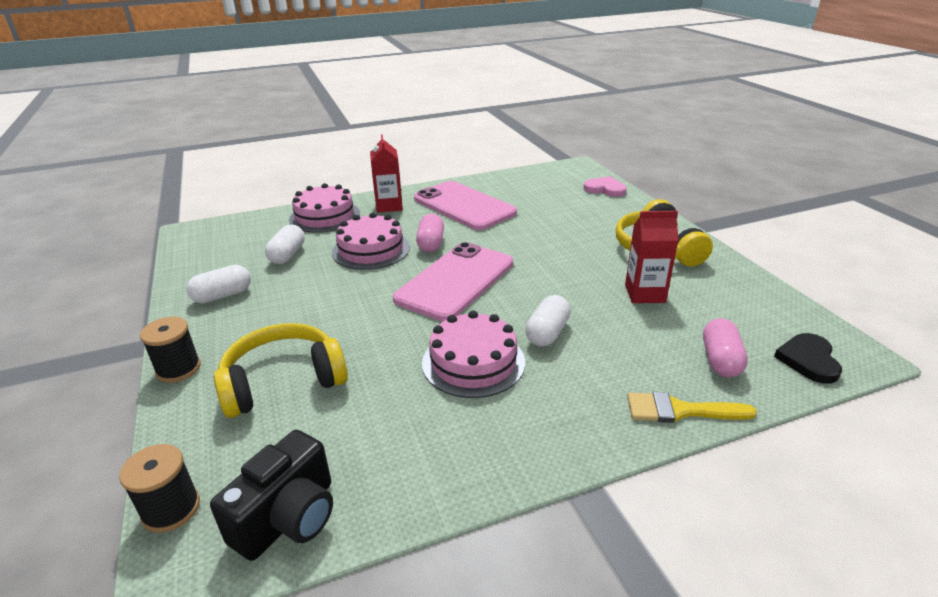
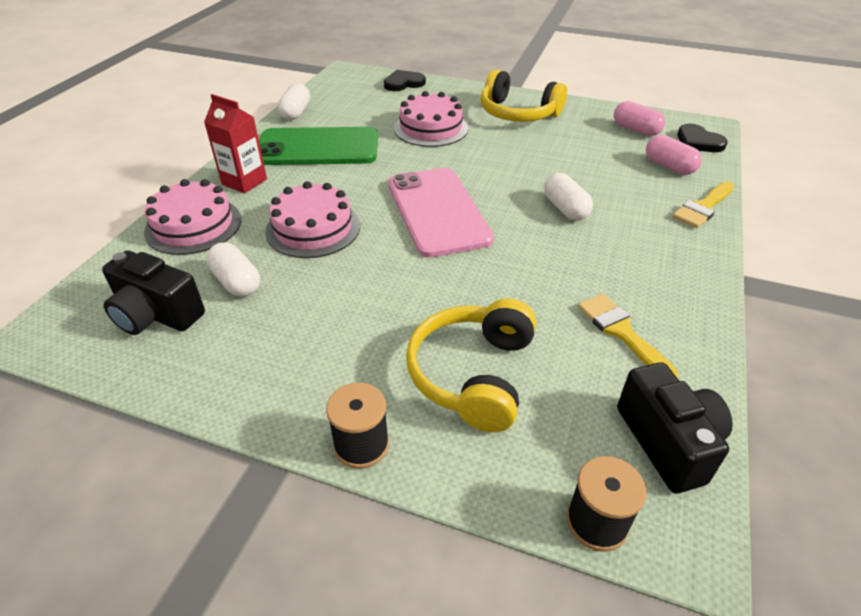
camera: 50 degrees left, 10 degrees up
(222, 295) = (252, 360): white capsule -> white capsule (296, 112)
(234, 249) = (156, 315): none -> black camera
(408, 434) = (621, 332): none -> yellow brush
(431, 243) = (356, 194): pink capsule -> pink capsule (636, 130)
(464, 206) = (318, 148): pink phone -> green phone
(473, 362) = (564, 258): pink cake -> pink cake (431, 128)
(605, 189) = (403, 83): pink heart -> black heart
(645, 294) = (566, 148): red carton -> none

